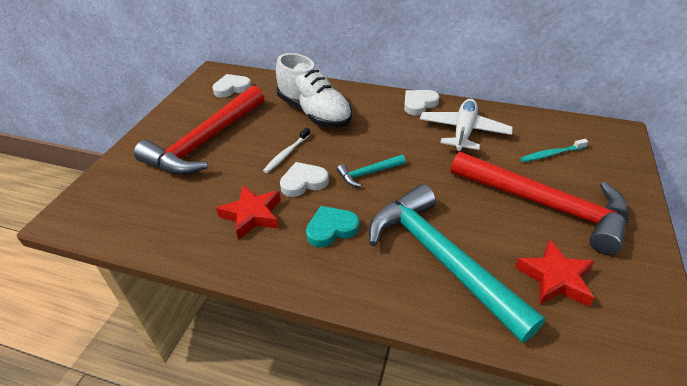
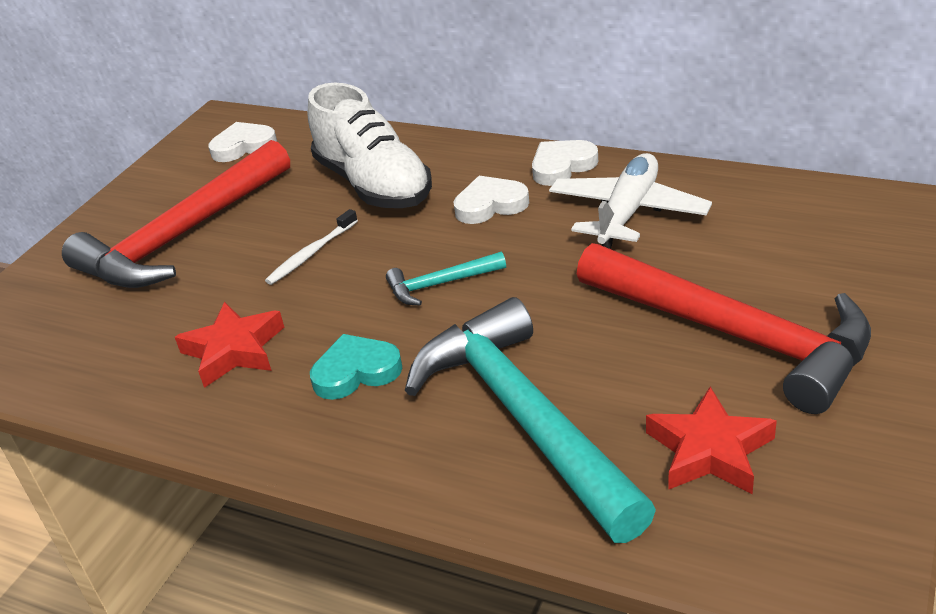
camera: 10 degrees right, 5 degrees down
(303, 182) = (328, 299): white heart -> white heart (490, 205)
(551, 154) = (776, 249): turquoise toothbrush -> none

